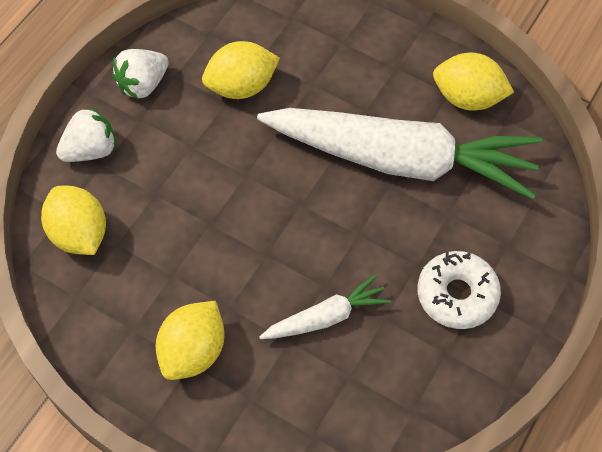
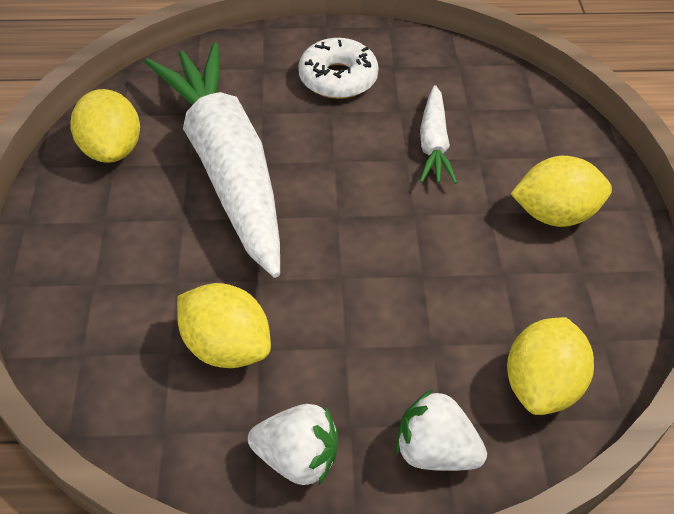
camera: 125 degrees left, 10 degrees down
(326, 317) = (434, 144): white carrot -> white carrot turned 120 degrees counterclockwise

